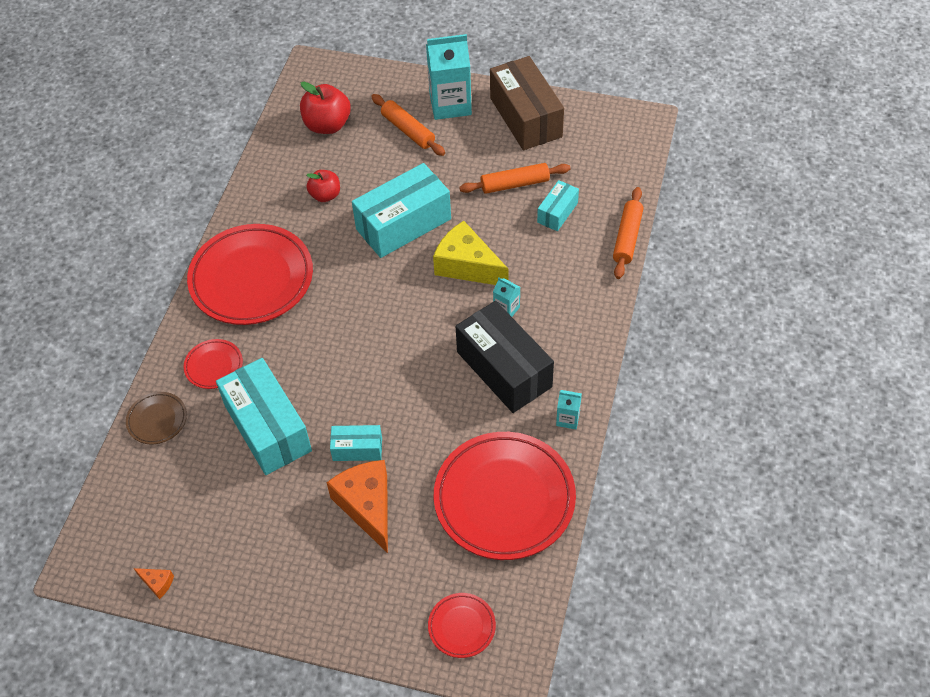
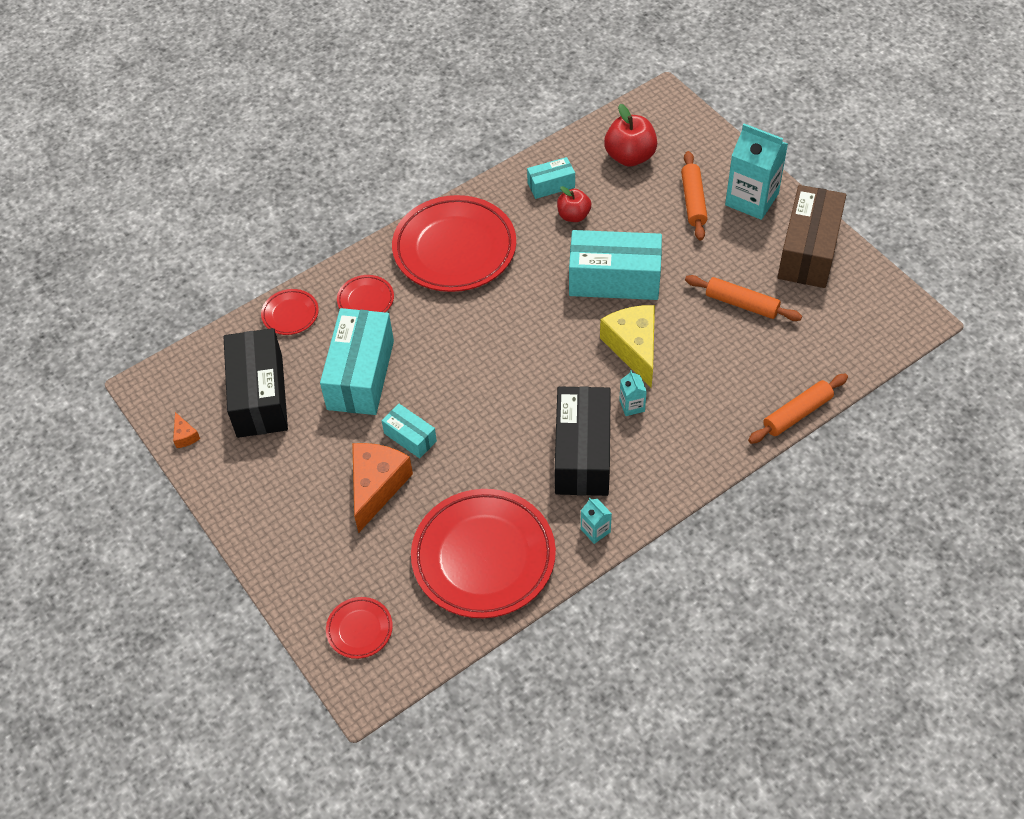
camera: 40 degrees right, 0 degrees up
(157, 420) = (290, 314): brown plate -> red plate
(195, 504) = (260, 396): none -> black box
(557, 212) = (755, 352): turquoise box -> turquoise box (551, 185)

